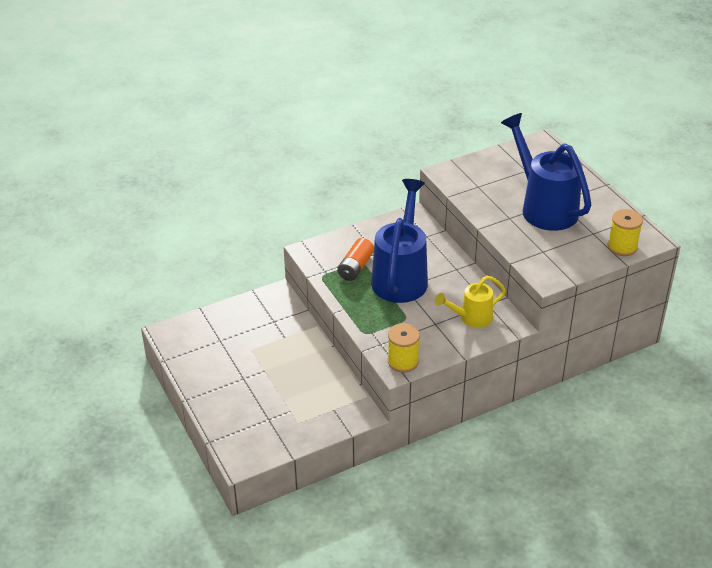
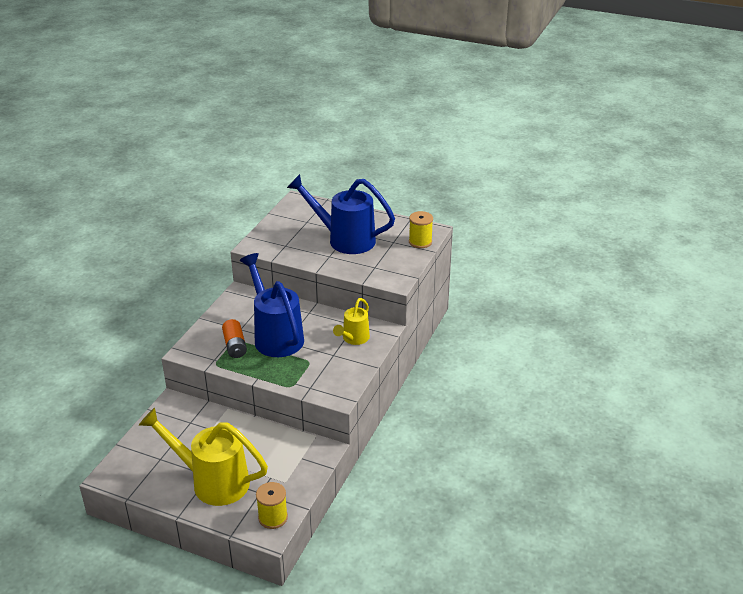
camera: 40 degrees left, 5 degrees down
(240, 386) = (213, 481): none -> yellow watering can
(403, 361) = (338, 391): yellow spool -> yellow spool (273, 517)

